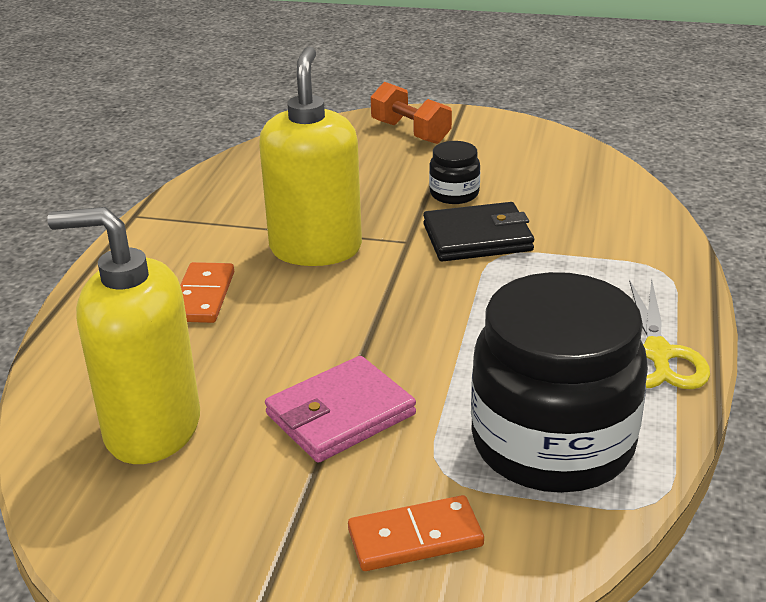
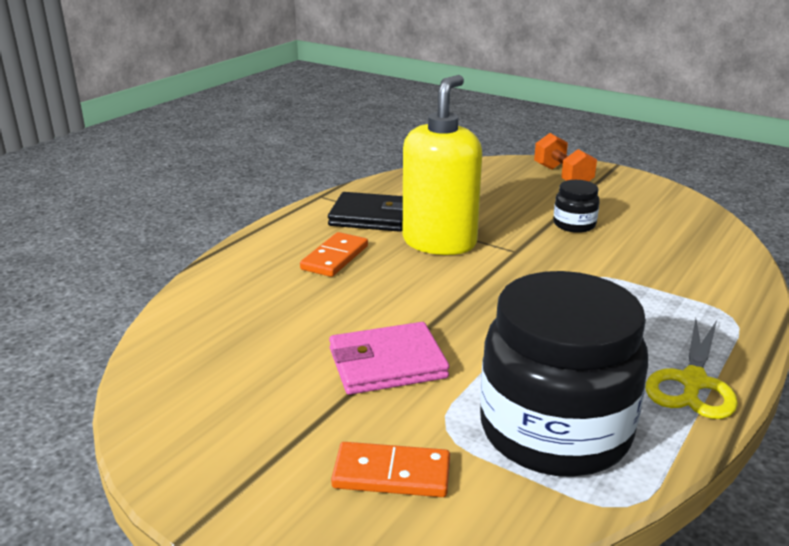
camera: 20 degrees right, 5 degrees down
(152, 429) = (240, 339): yellow soap dispenser -> none
(477, 238) = (576, 259): black wallet -> black wallet (371, 216)

